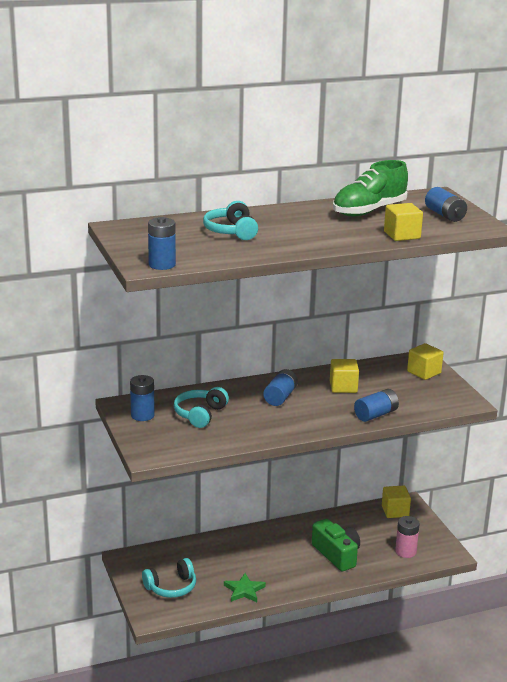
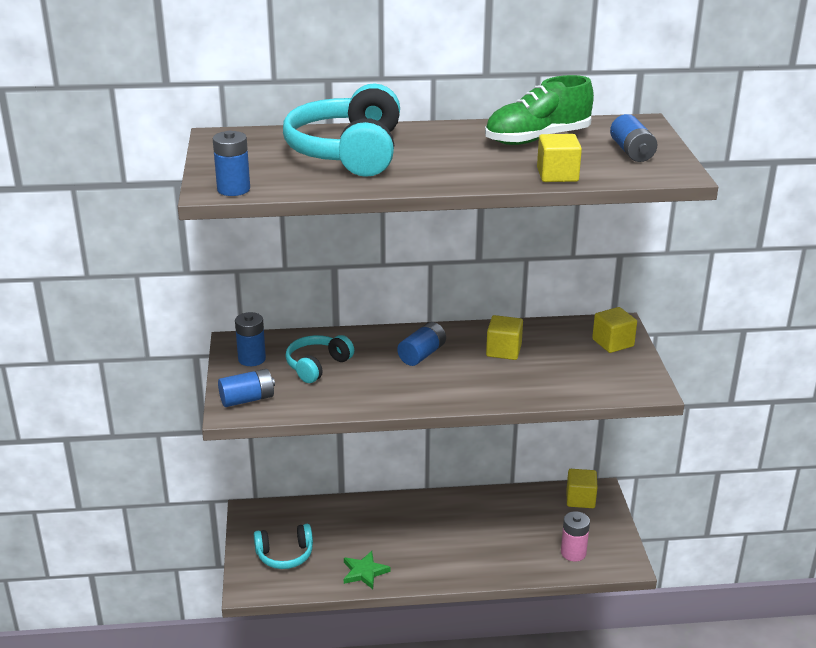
camera: 15 degrees right, 5 degrees up
(231, 231) = (348, 152): turquoise headphones -> turquoise headphones, size x1.82
(337, 554) = (489, 544): green camera -> none
(376, 415) = (526, 392): blue battery -> blue battery (247, 399)

